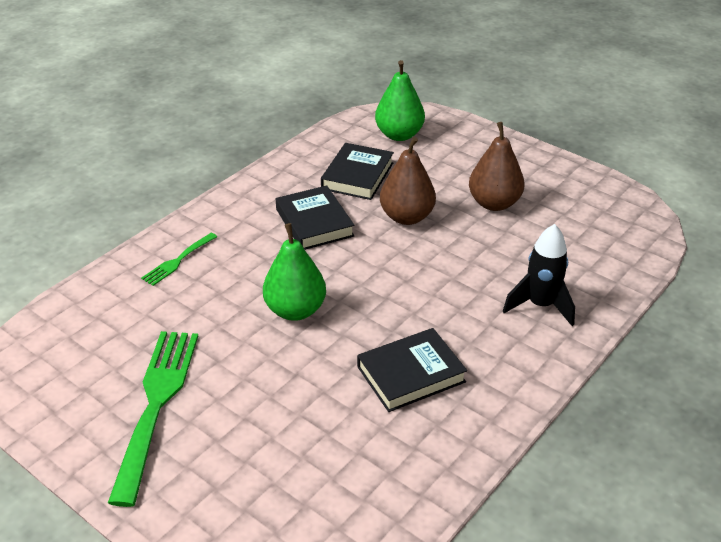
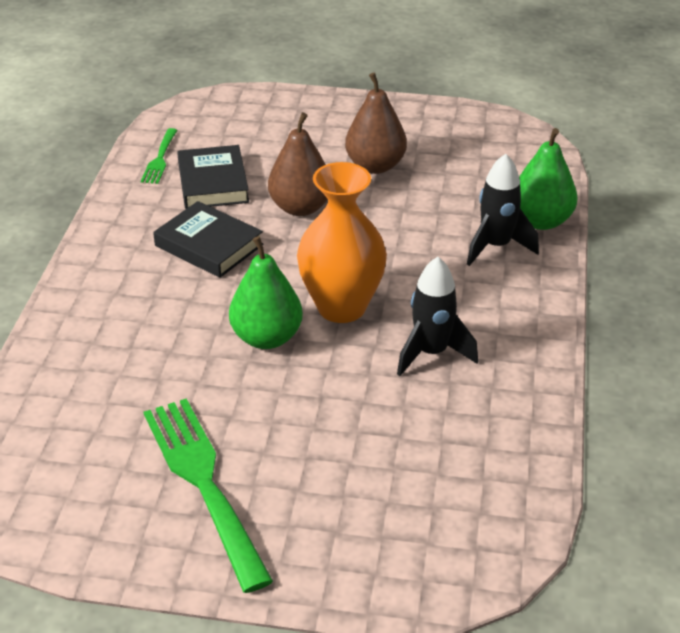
camera: 30 degrees left, 0 degrees up
(178, 260) = (92, 336): green fork -> green fork (160, 159)
(371, 308) = (341, 307): none -> orange vase
(399, 135) = (220, 127): green pear -> green pear (541, 221)
(411, 374) = (431, 353): black book -> black rocket

